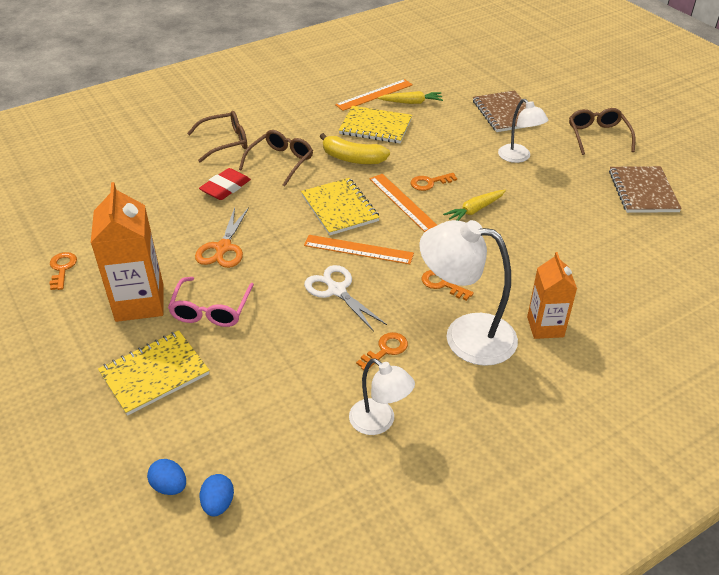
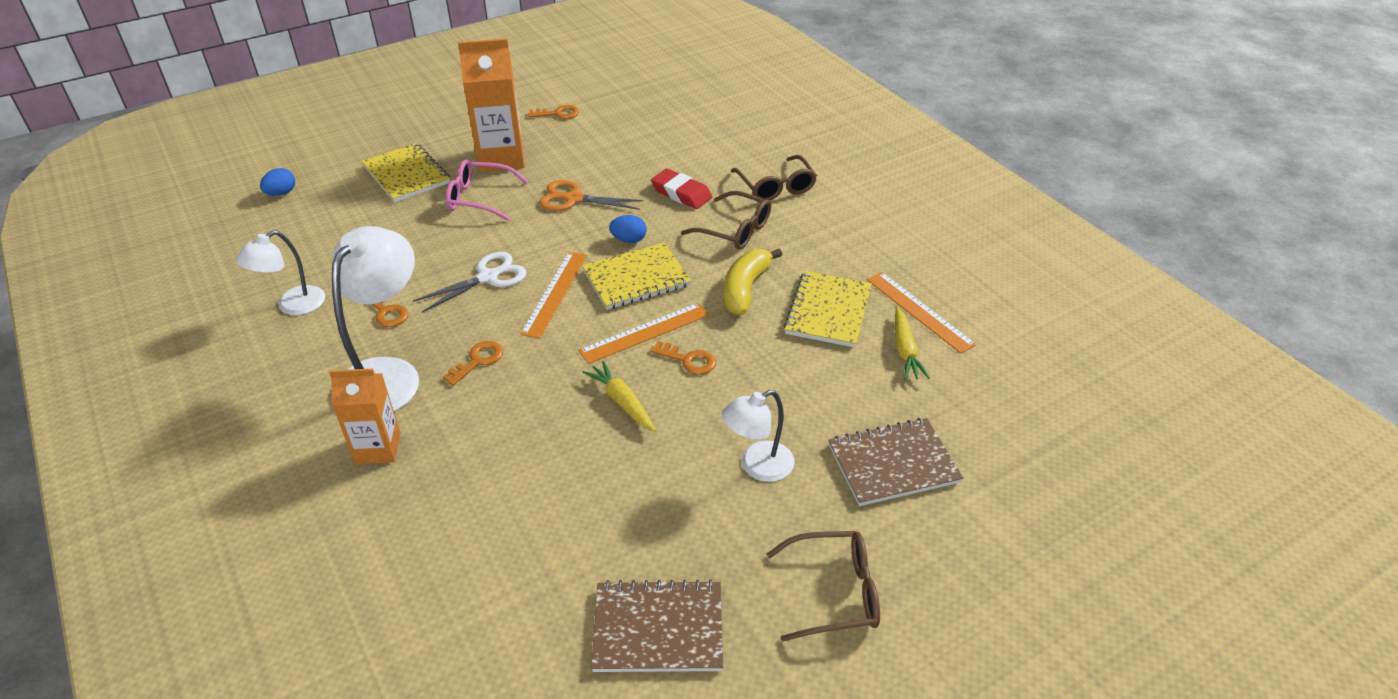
camera: 90 degrees right, 0 degrees up
(218, 504) = (252, 218): blue egg -> blue egg (629, 240)
(429, 183) = (688, 360): orange key -> orange key turned 135 degrees clockwise

